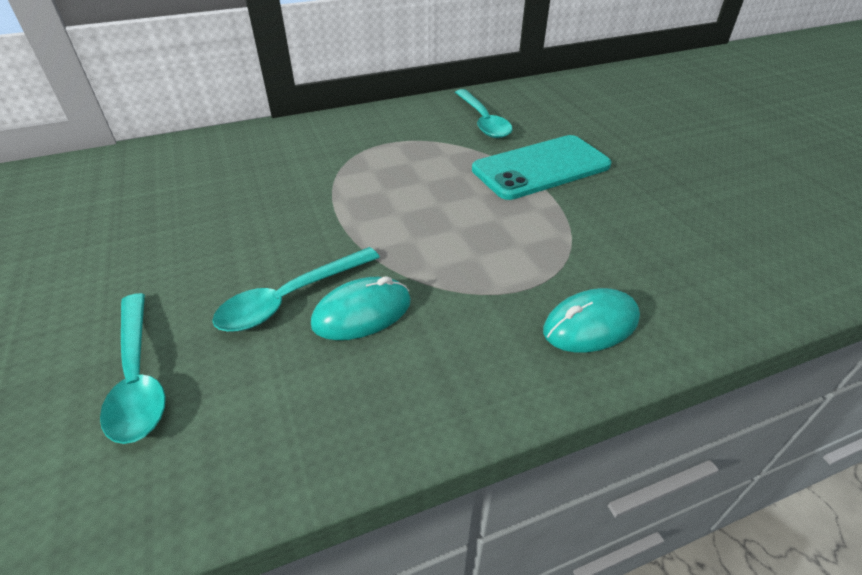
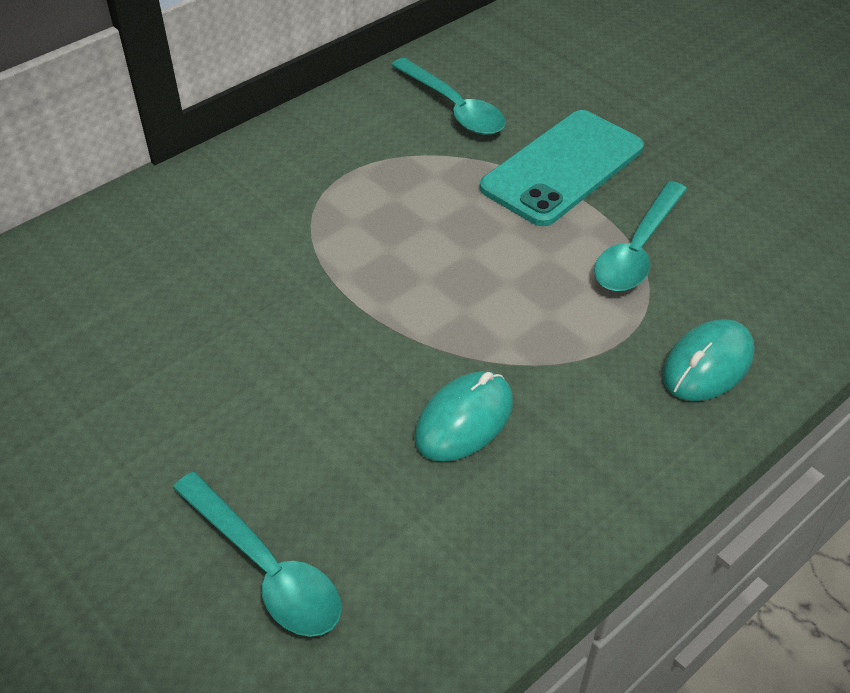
camera: 20 degrees left, 5 degrees up
(291, 298) = (372, 426): turquoise spoon -> turquoise spoon (637, 249)

